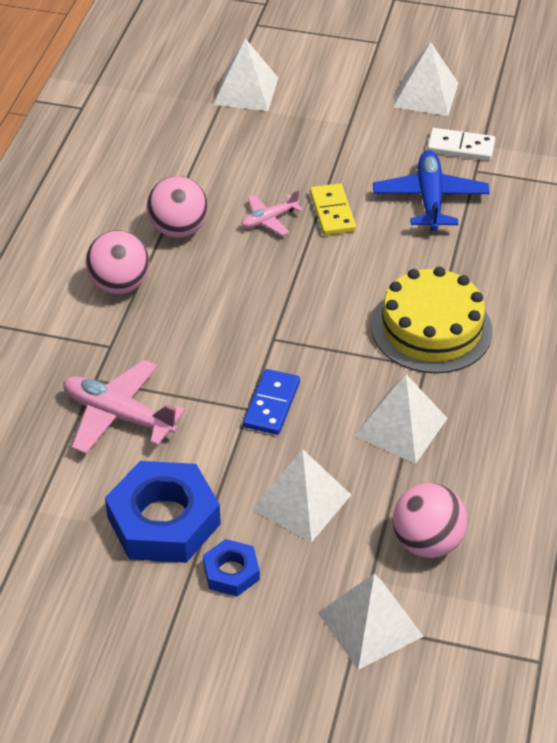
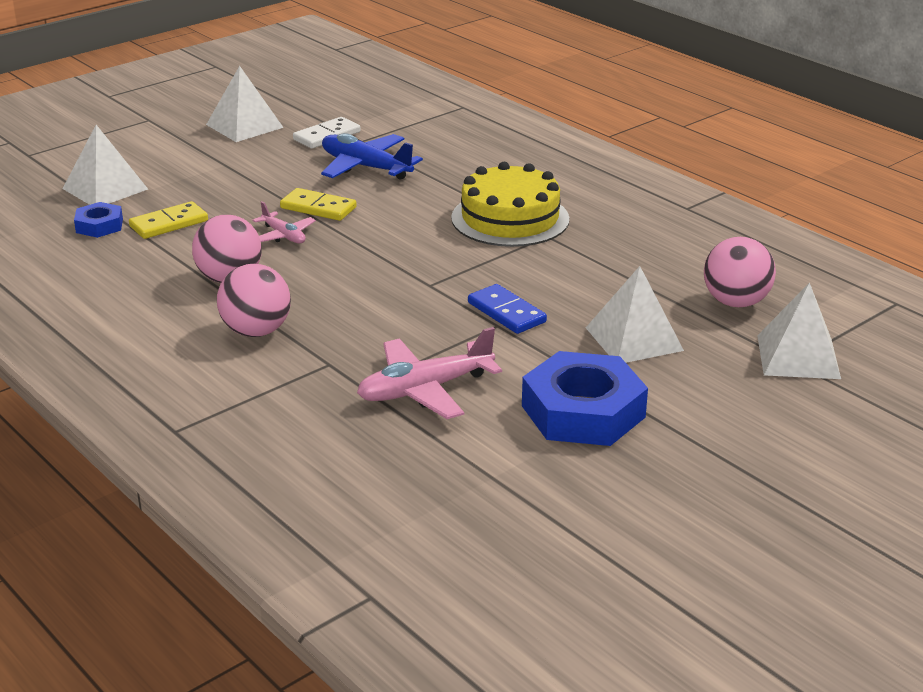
camera: 55 degrees left, 15 degrees down
(227, 152) = (169, 224): none -> yellow domino
(231, 572) = (679, 399): blue nut -> blue nut (99, 225)
(269, 219) = (283, 236): pink plane -> pink plane turned 45 degrees counterclockwise
(401, 427) = (600, 268): white pyramid -> none

